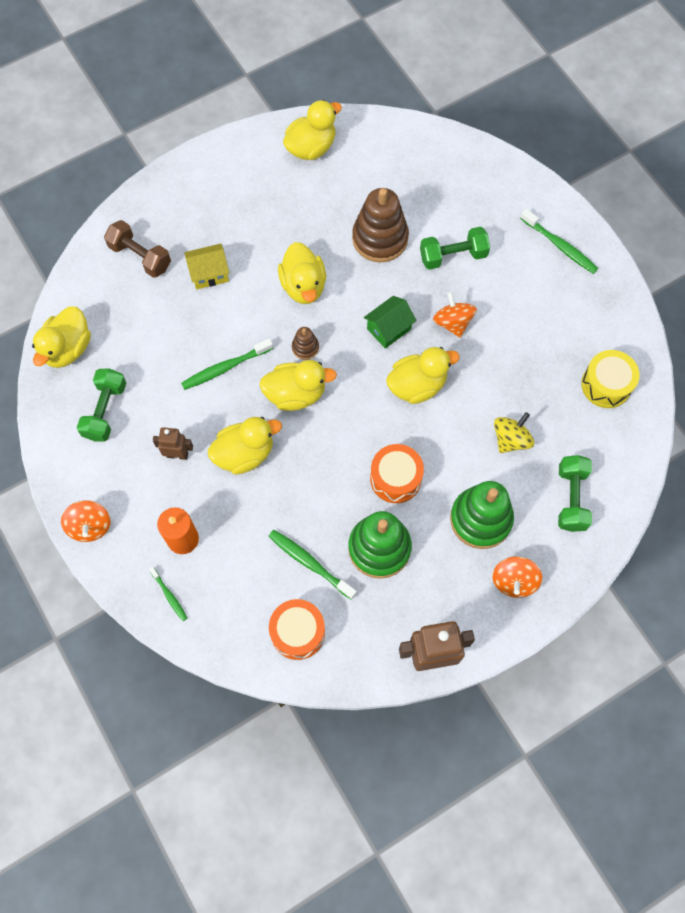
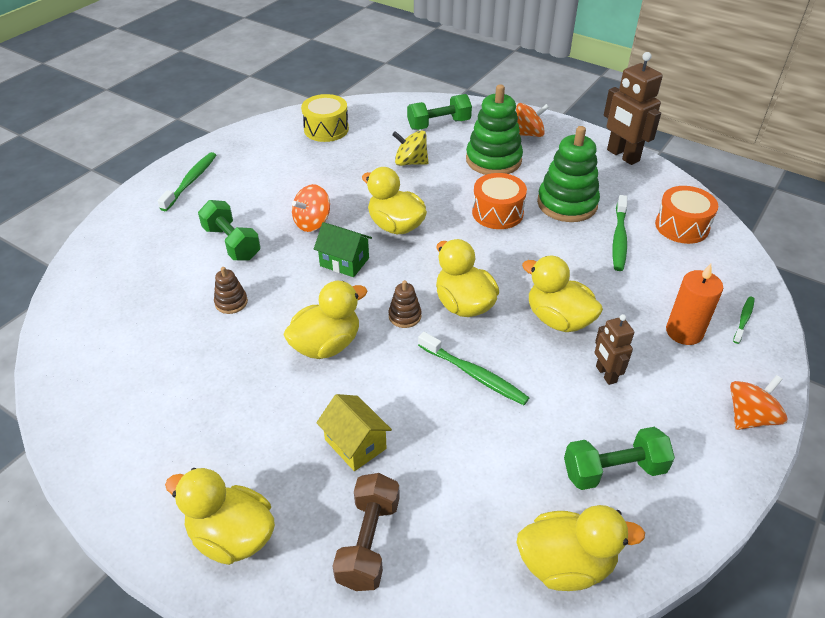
camera: 115 degrees left, 25 degrees down
(311, 147) = (106, 412): yellow duck -> yellow duck (232, 536)
(380, 238) = (231, 302): brown stacking toy -> brown stacking toy, size x0.47

